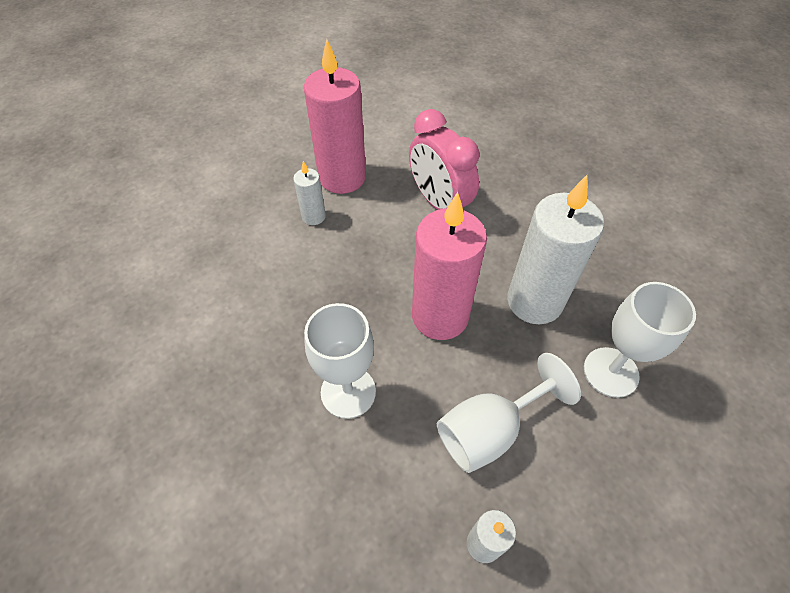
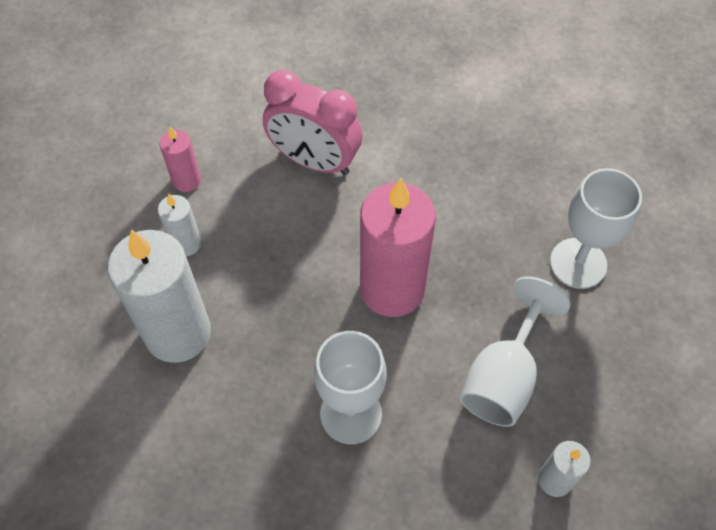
camera: 30 degrees left, 5 degrees up
(342, 177) = (186, 180): pink candle -> pink candle, size x0.48
(534, 301) = (473, 226): white candle -> white candle (178, 333)

